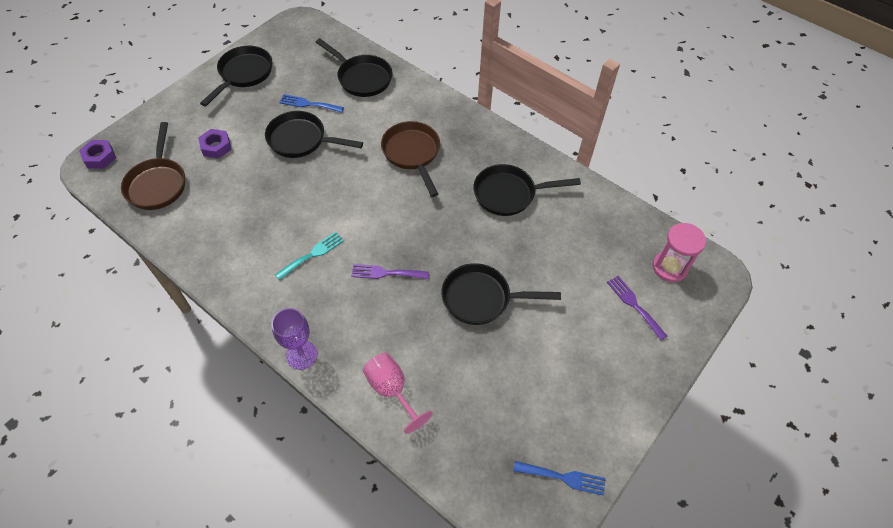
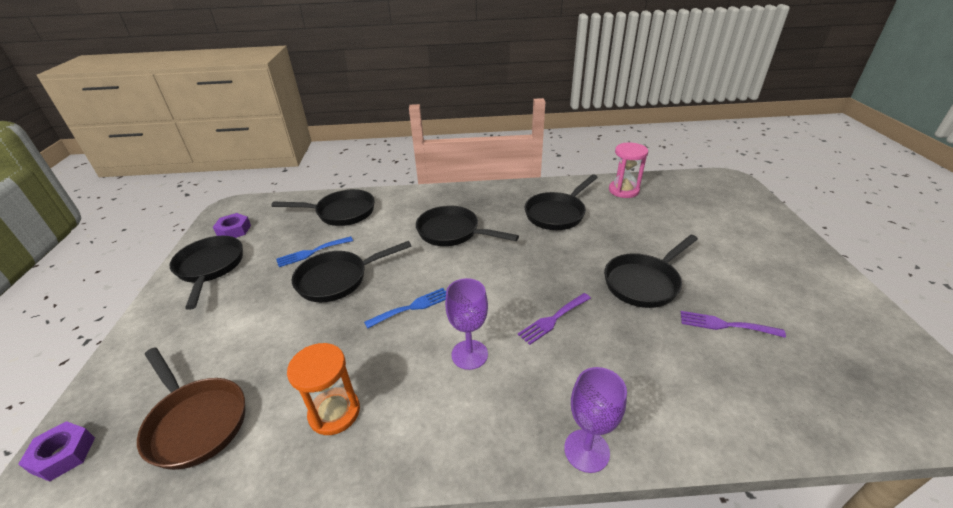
camera: 40 degrees left, 20 degrees down
(216, 147) = (243, 339): purple nut -> purple nut (234, 230)
(216, 231) = (334, 412): none -> orange hourglass
(312, 254) = (469, 354): turquoise fork -> purple goblet
(391, 390) = (700, 403): pink goblet -> none
(412, 154) = (452, 232): brown pan -> black pan
(563, 477) = (889, 349): blue fork -> blue fork (412, 307)
(634, 305) = (724, 220): purple fork -> purple fork (725, 325)
(669, 267) = (704, 191): pink hourglass -> pink hourglass (623, 190)

